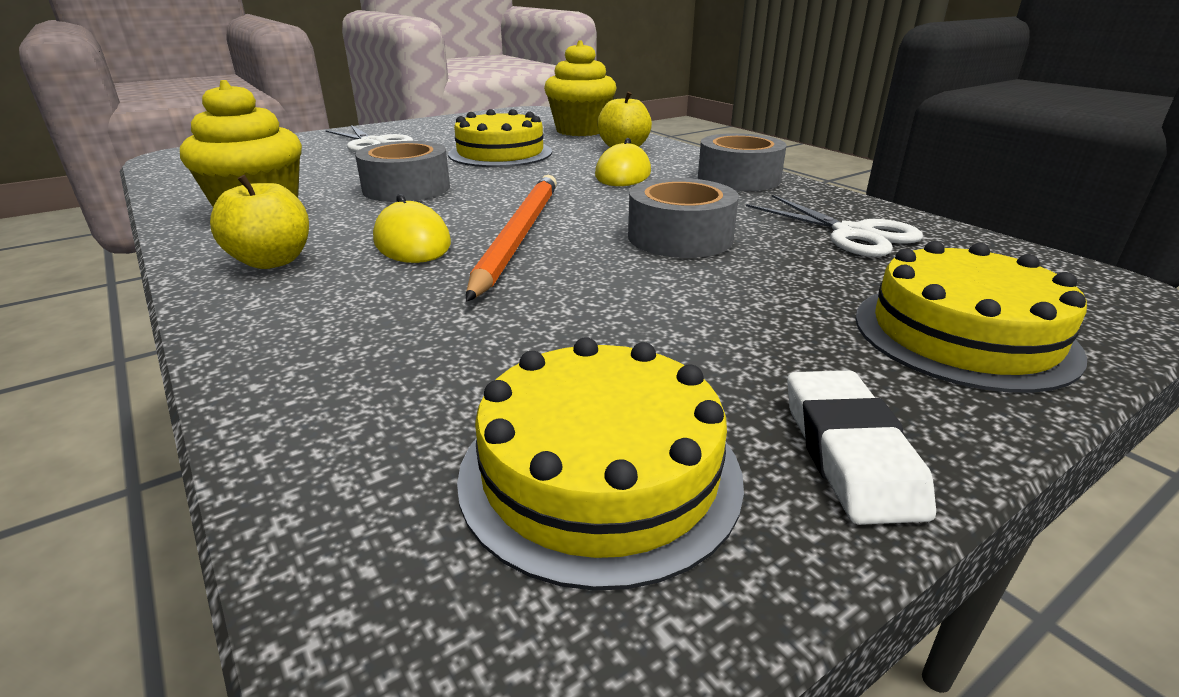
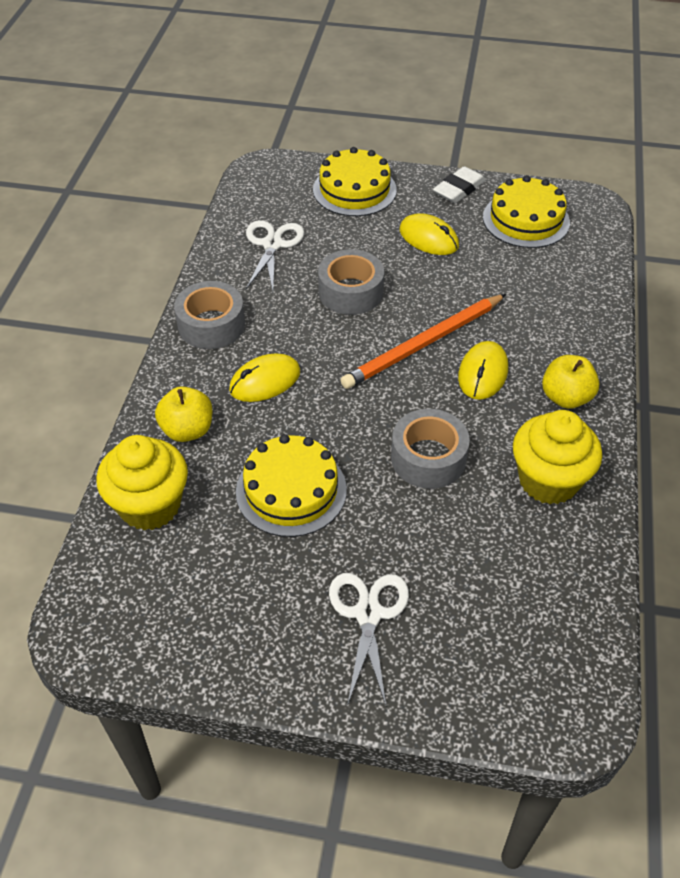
camera: 135 degrees left, 20 degrees up
(712, 330) = (428, 238): none -> yellow mouse

